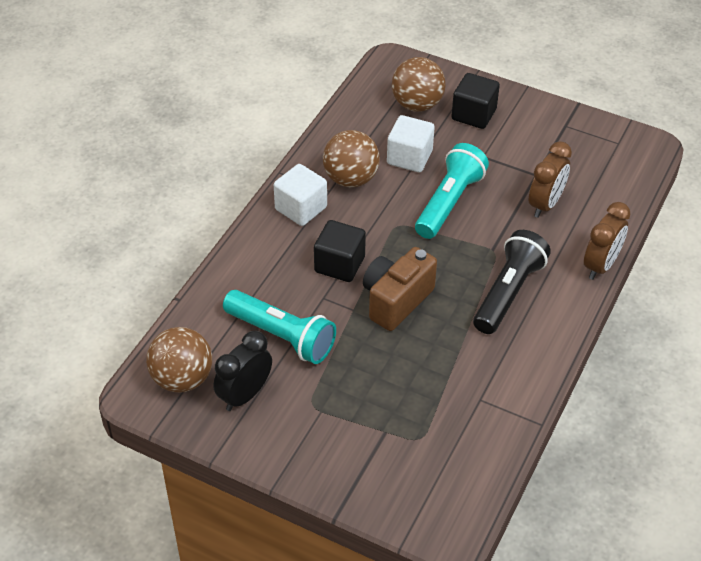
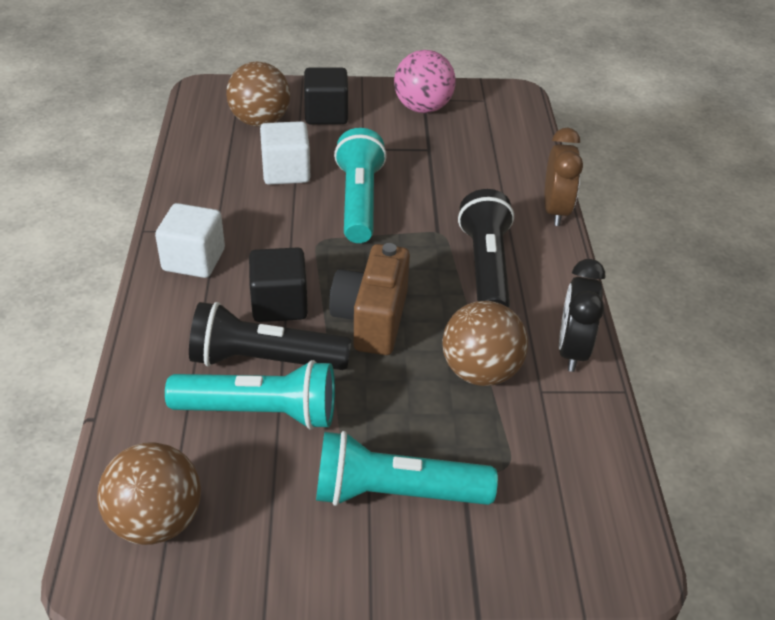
camera: 30 degrees left, 5 degrees down
(245, 395) = (257, 505): black clock -> black clock (572, 350)
(305, 302) = (265, 360): none -> black flashlight
(334, 424) = (396, 492): none -> turquoise flashlight
(351, 179) = (234, 211): brown ball -> brown ball (480, 371)
(545, 204) = (458, 172): brown clock -> none
(558, 134) = (422, 108): none -> pink ball

